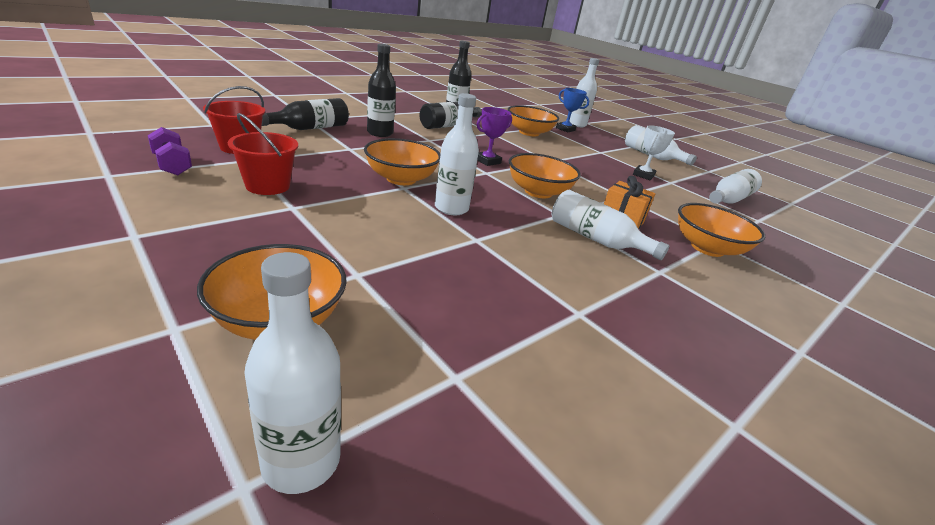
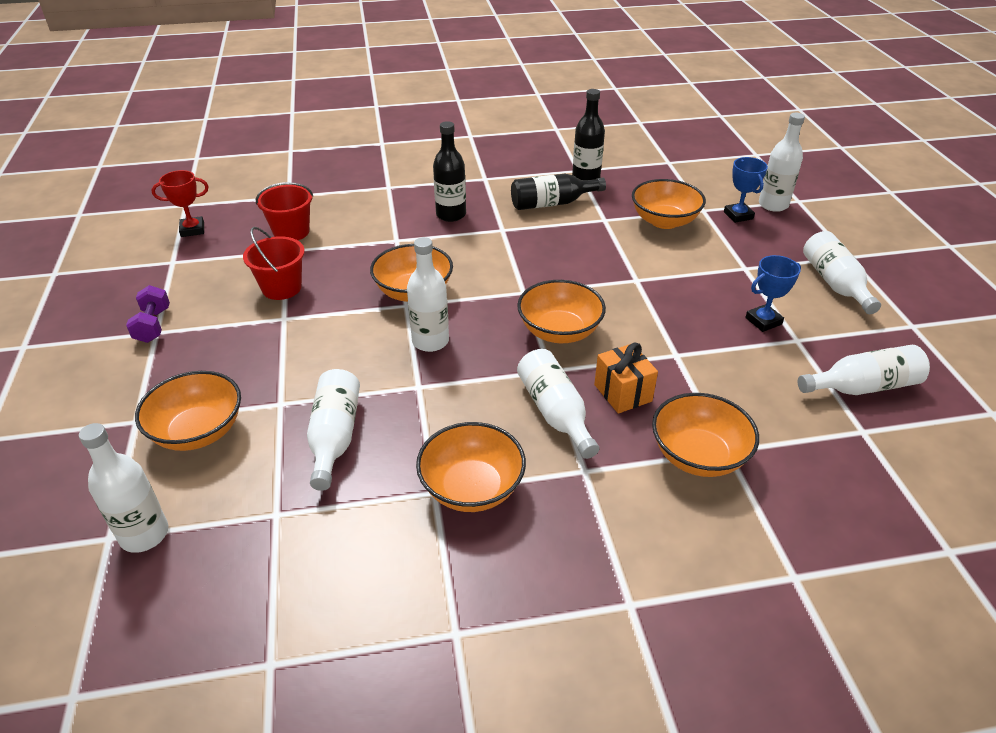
camera: 35 degrees right, 10 degrees up
(115, 150) = (192, 230): none -> red trophy
(172, 165) = (223, 253): purple dumbbell -> purple dumbbell (153, 325)
(310, 128) = (379, 203): black bottle -> none
(443, 291) = (335, 436): none -> white bottle
(487, 161) = (544, 273): purple trophy -> none
(603, 302) = (472, 488): none -> orange bowl
(643, 175) = (763, 321): white trophy -> blue trophy

